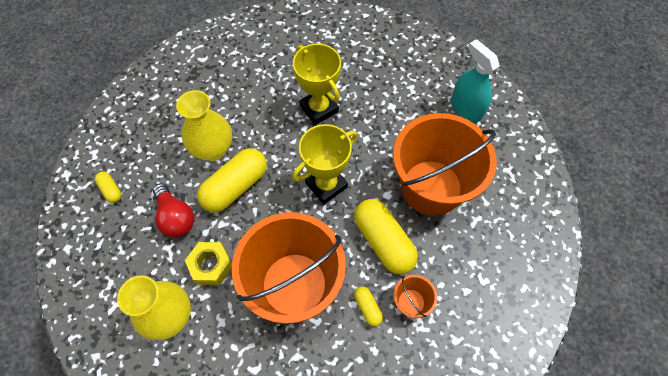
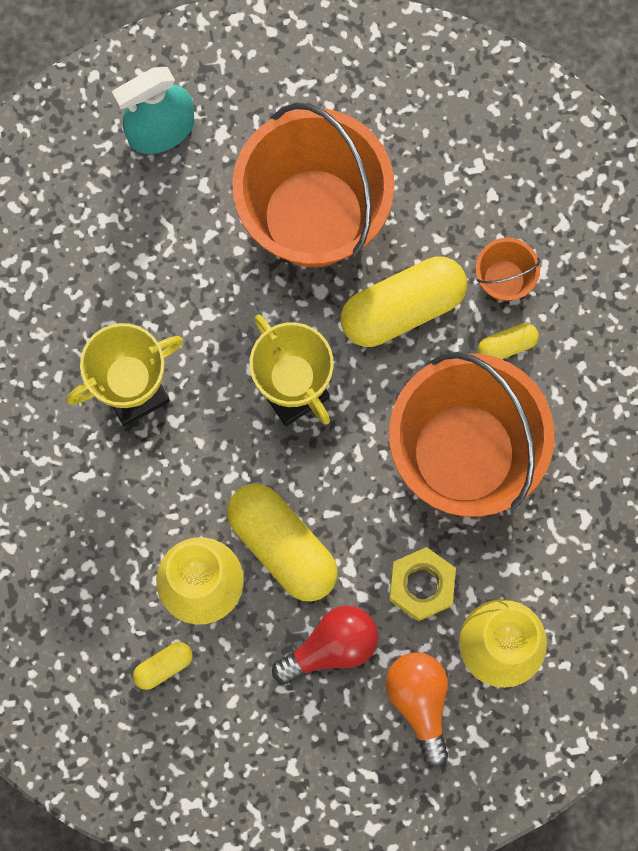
camera: 85 degrees left, 15 degrees up
(111, 190) = (269, 764): yellow capsule -> yellow capsule (163, 666)
(139, 270) = (419, 702): none -> orange light bulb

